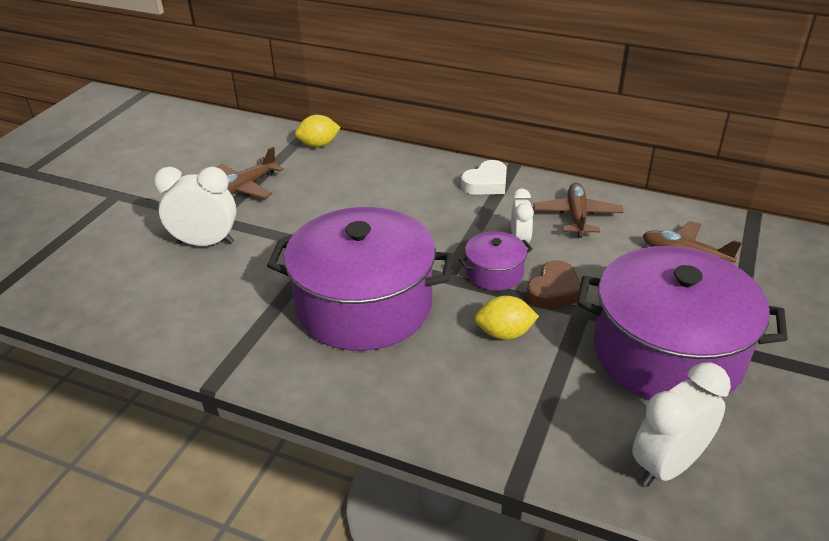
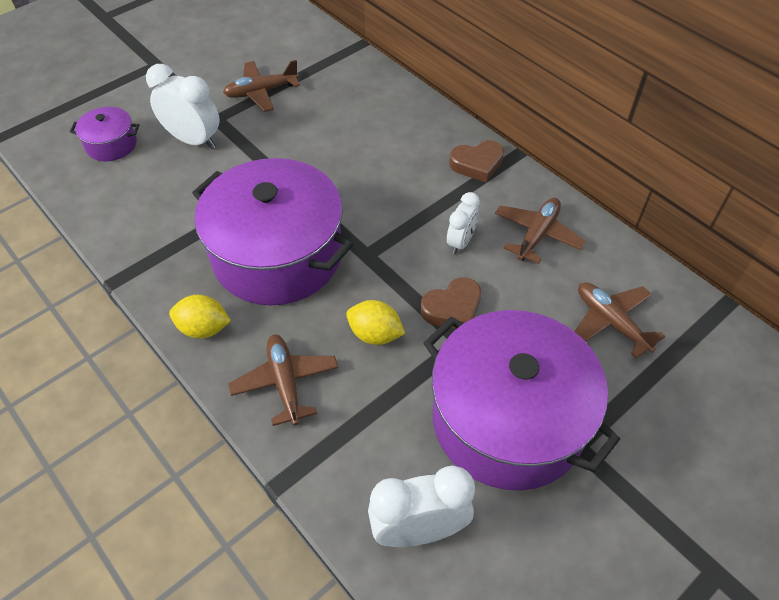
camera: 25 degrees right, 15 degrees up
(318, 145) = (354, 66): yellow lemon -> yellow lemon (203, 328)
(455, 401) = (285, 383): none -> brown plane
(486, 183) = (477, 164): white heart -> brown heart
(494, 273) = (412, 267): purple pot -> purple pot (111, 144)

